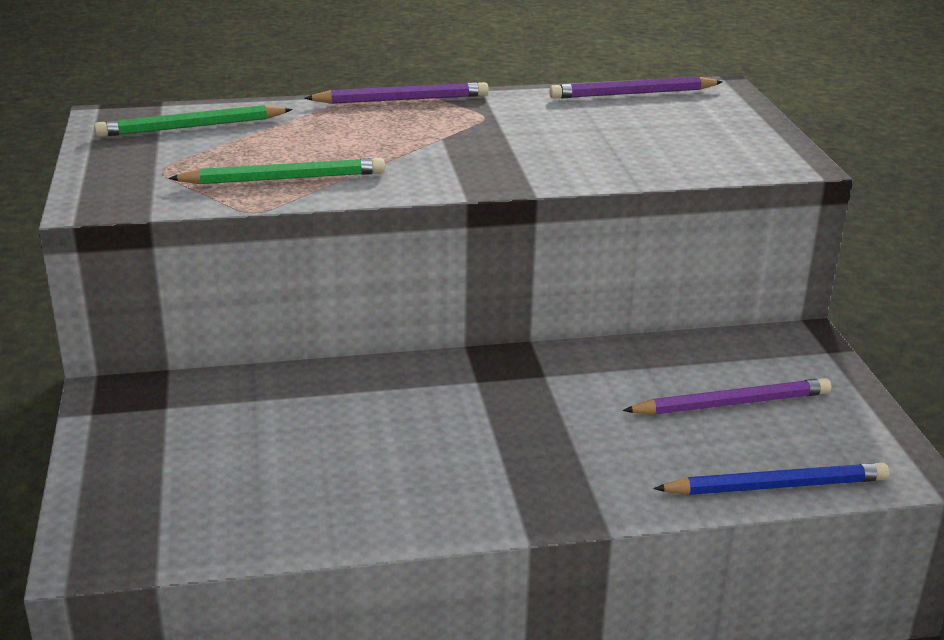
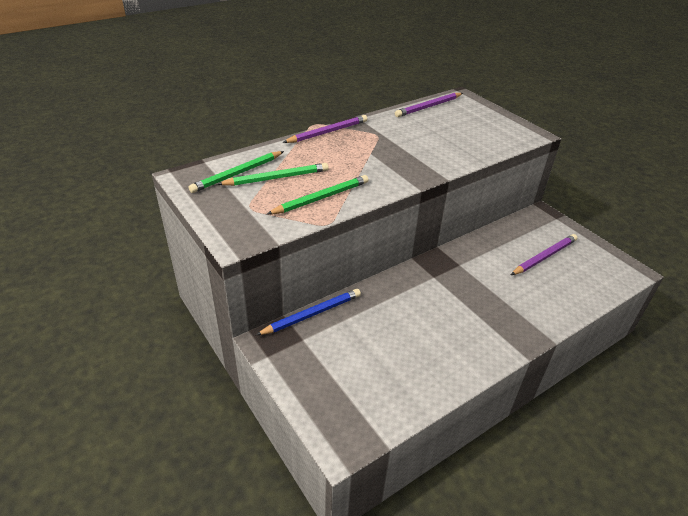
camera: 25 degrees left, 10 degrees up
(245, 142) = (277, 178): none -> green pencil
(776, 486) = (594, 294): blue pencil -> blue pencil (312, 314)

